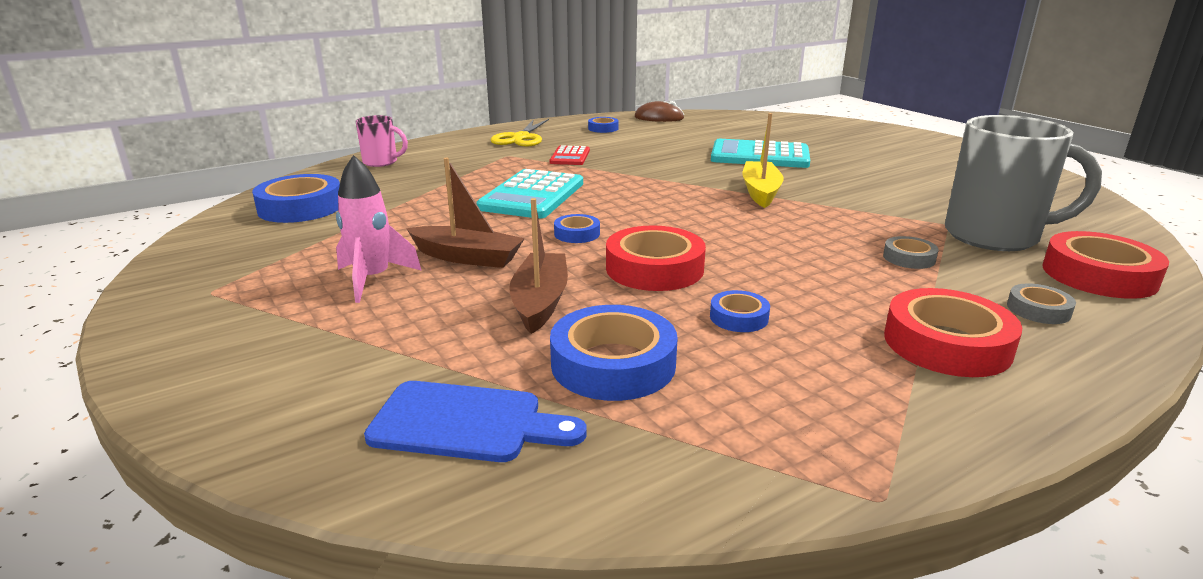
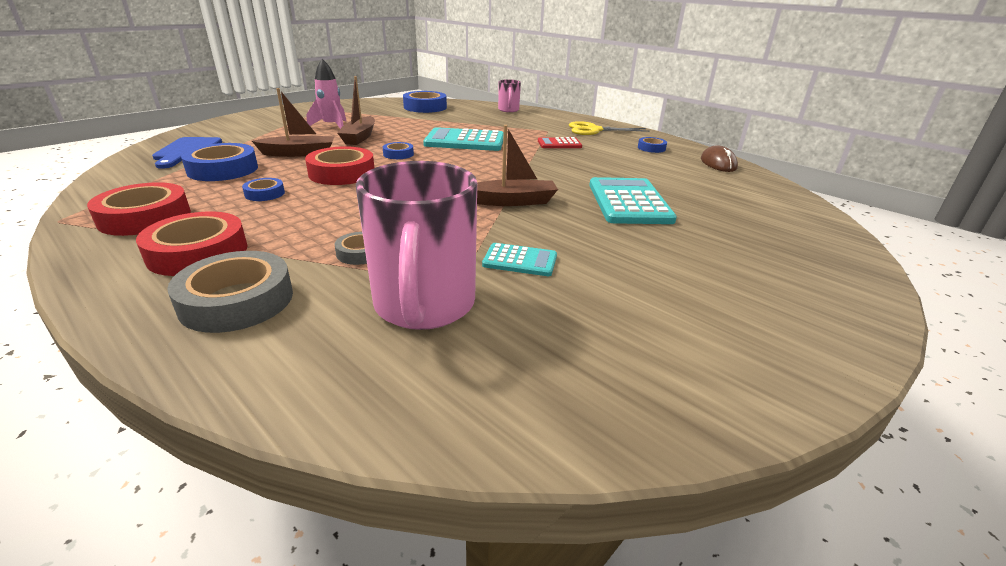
camera: 75 degrees right, 5 degrees up
(760, 192) = (512, 201): yellow boat -> brown boat
(897, 201) = (520, 260): none -> turquoise calculator
(995, 236) = (424, 306): grey mug -> pink mug
(1038, 310) = (237, 300): grey tape -> grey tape, size x1.92
(1099, 275) = (309, 357): red tape -> red tape (145, 217)

